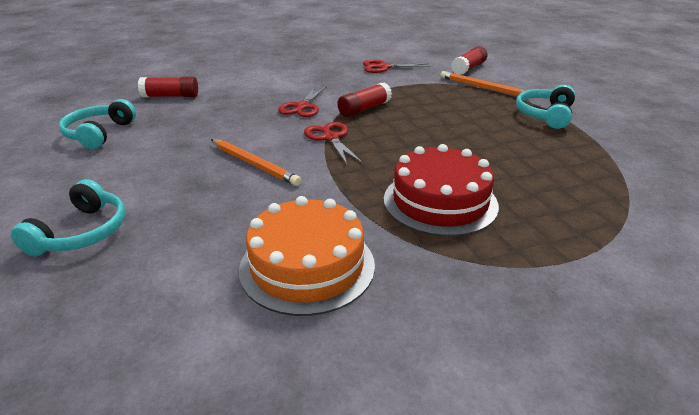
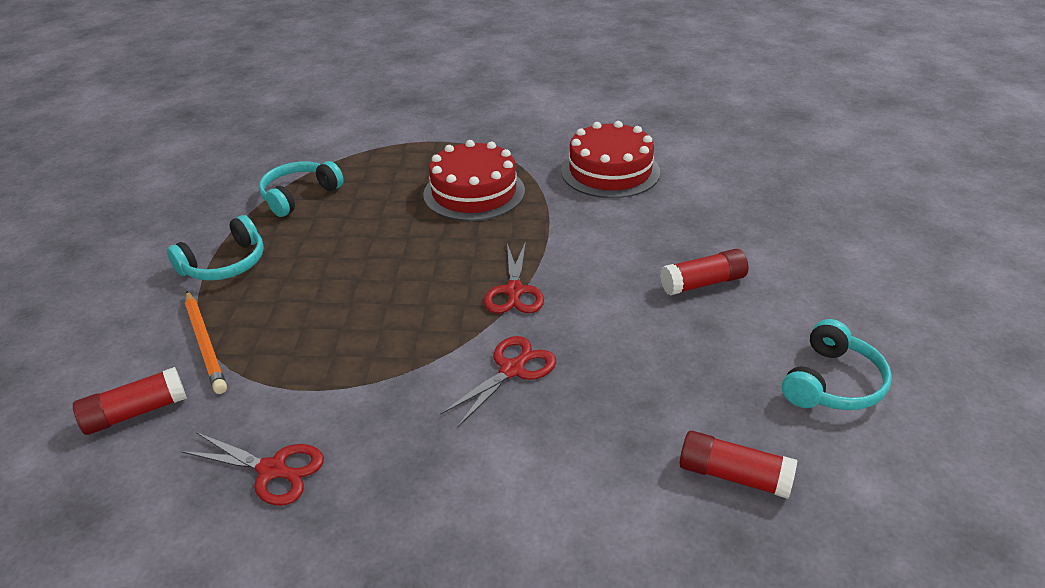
camera: 155 degrees left, 5 degrees up
(81, 232) = (790, 231): turquoise headphones -> turquoise headphones (299, 196)
(254, 164) = (621, 271): orange pencil -> none
(307, 266) = (610, 171): orange cake -> red cake
(364, 109) = (428, 338): red glue stick -> red glue stick (703, 283)

